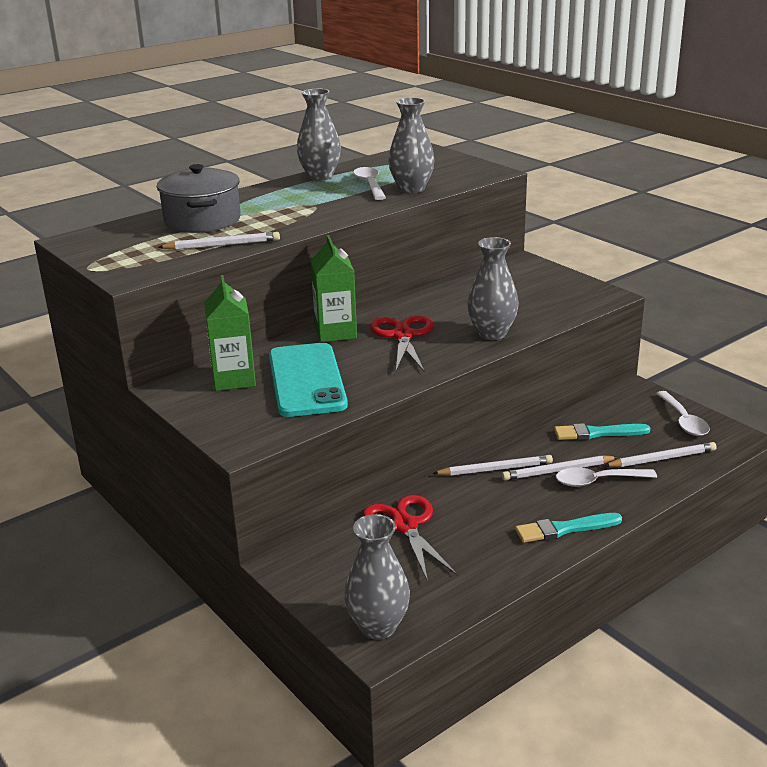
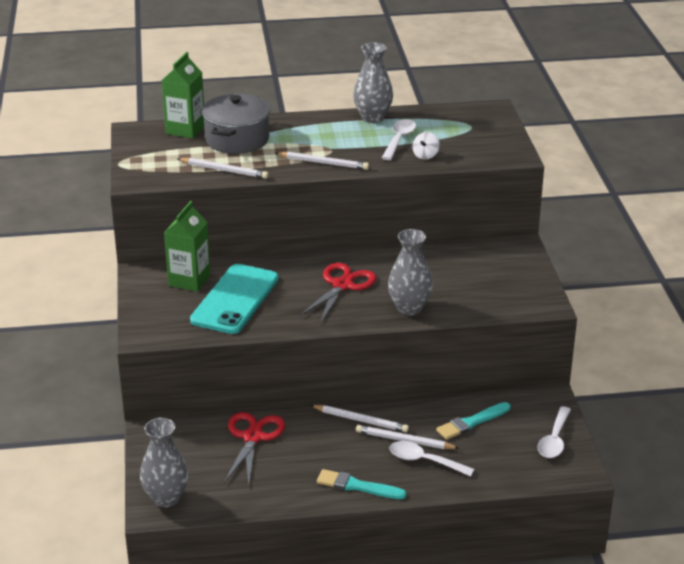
camera: 30 degrees right, 5 degrees up
(335, 332) = (298, 264): green carton -> green carton (185, 129)
(411, 189) = (425, 155): grey vase -> white spinning top
(597, 433) = (471, 422): turquoise brush -> turquoise brush turned 60 degrees counterclockwise
(662, 459) = (495, 464): white pencil -> white pencil (323, 163)

